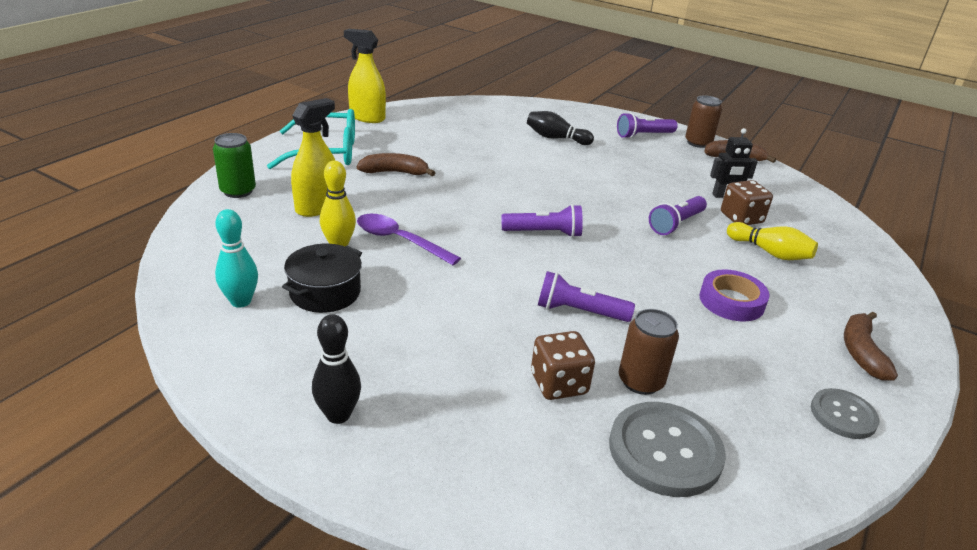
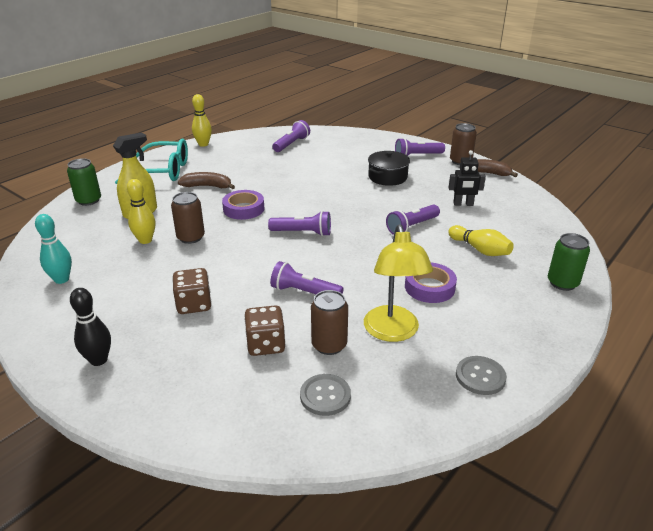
camera: 10 degrees right, 0 degrees up
(325, 292) = (122, 274): black pot -> black pot (387, 177)
(367, 117) = (203, 144): yellow spray bottle -> yellow bowling pin
(399, 240) = (191, 237): purple spoon -> brown can
(454, 202) = (243, 209): none -> purple tape
(482, 119) = (291, 144): none -> purple flashlight
(556, 138) = (344, 159): black bowling pin -> none
(665, 451) = (325, 396): grey button -> grey button, size x0.60
(713, 361) = (393, 332): none -> yellow lamp
(741, 218) = (468, 222): brown dice -> brown dice (194, 304)
(861, 352) = (519, 329): brown banana -> none
(883, 292) = (562, 283): none -> green can

